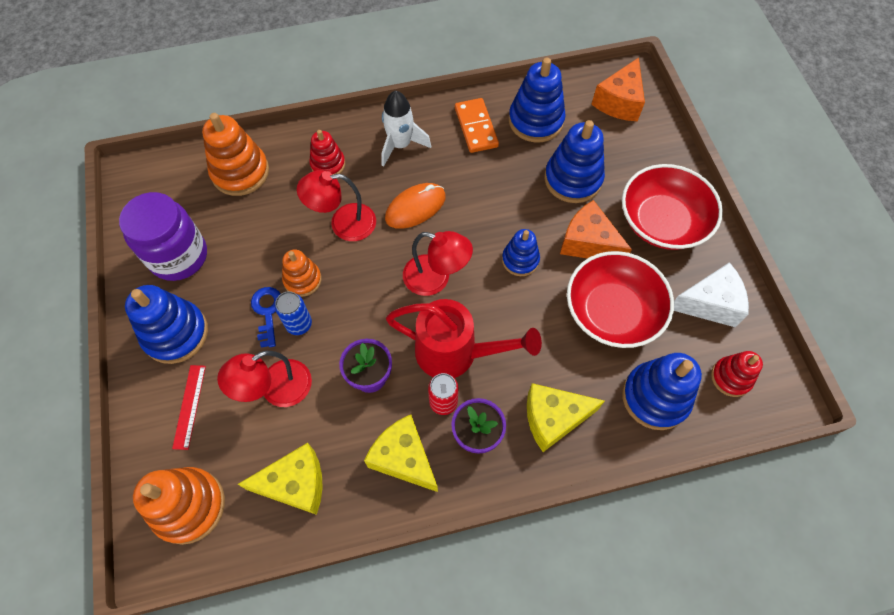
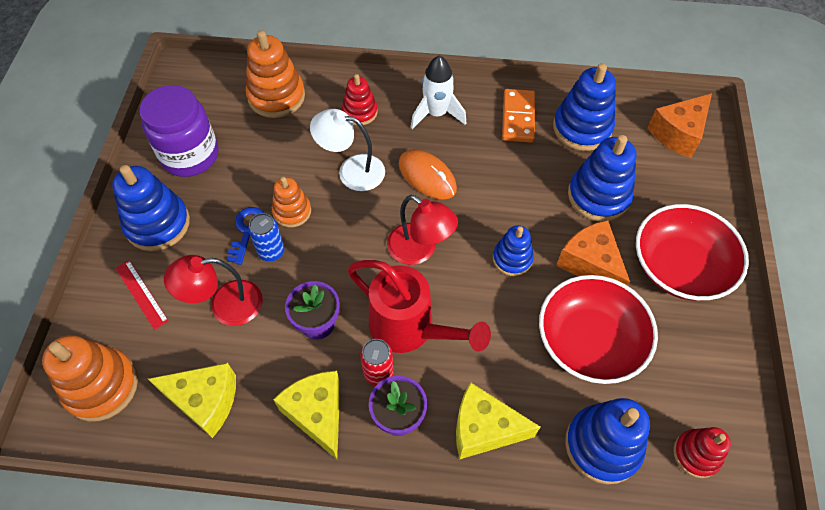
camera: 20 degrees right, 5 degrees down
(189, 406) = (141, 294): red ruler -> red ruler turned 60 degrees counterclockwise
(343, 223) = (352, 171): red lamp -> white lamp
(415, 207) = (427, 176): orange mouse -> orange mouse turned 60 degrees clockwise
(709, 303) = (700, 368): white cheese -> none

